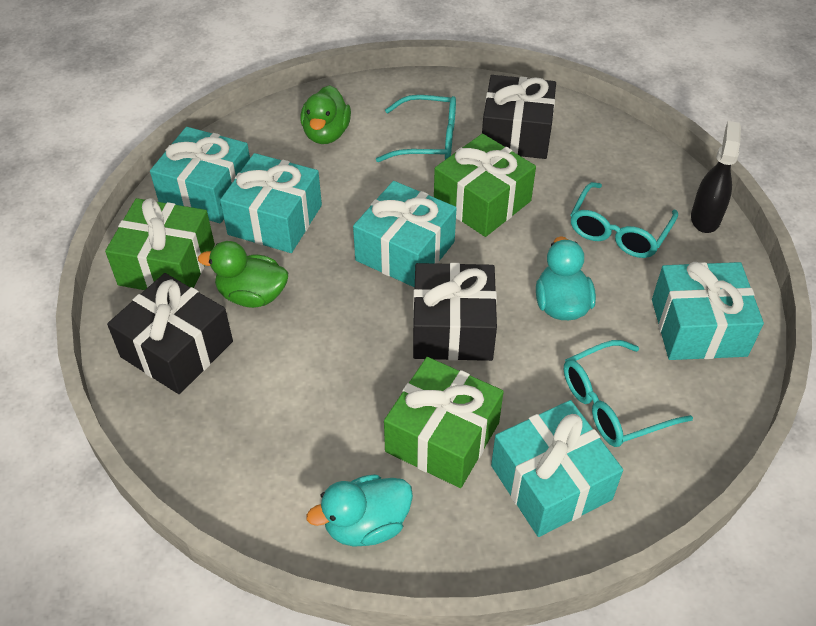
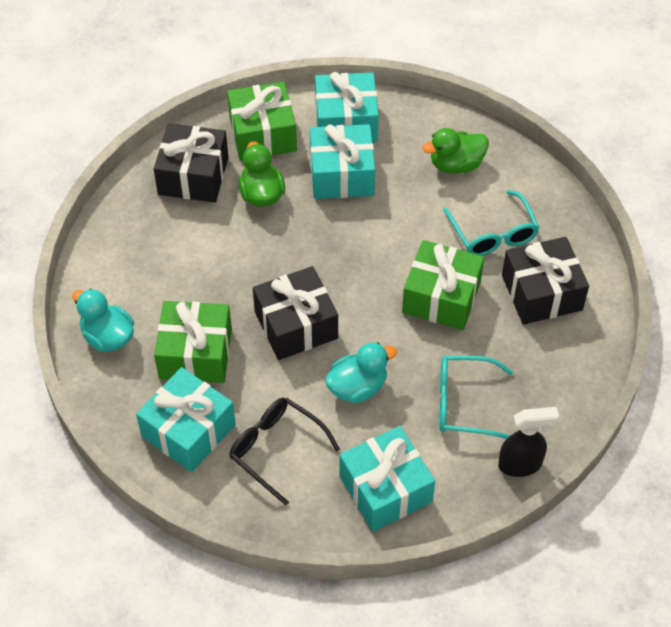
camera: 65 degrees right, 5 degrees up
(405, 251) = (356, 266): turquoise gift -> none
(614, 404) = (277, 450): turquoise glasses -> black glasses

